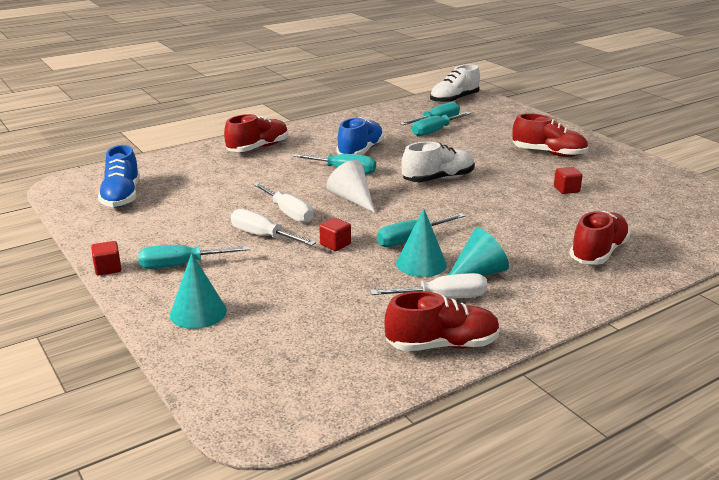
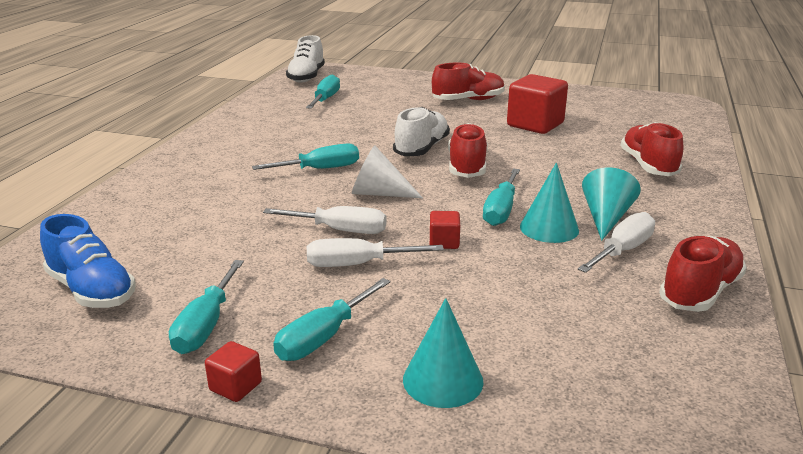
camera: 40 degrees left, 0 degrees up
(258, 148) = (180, 176): red shoe -> red shoe (467, 167)
(360, 151) = (301, 146): blue shoe -> none
(435, 131) = (340, 108): turquoise screwdriver -> turquoise screwdriver (206, 325)
(566, 189) = (535, 125): red cube -> red cube, size x2.13

